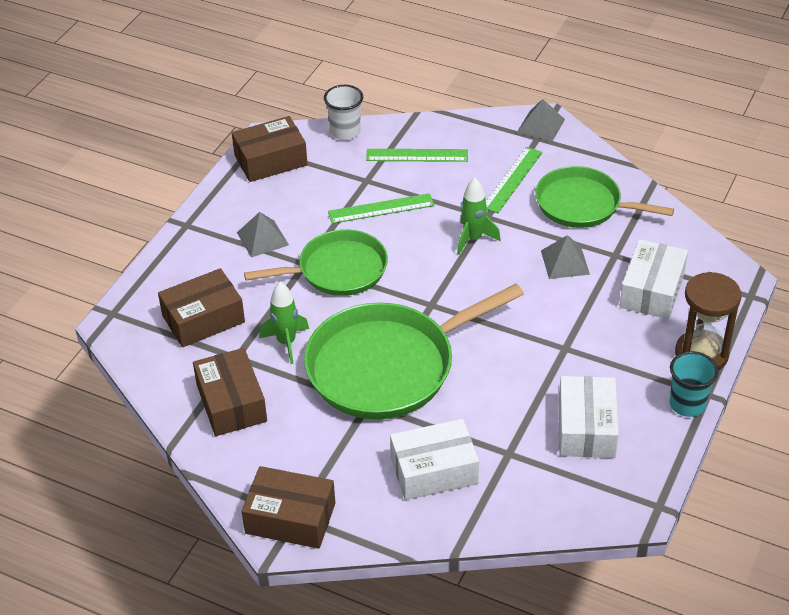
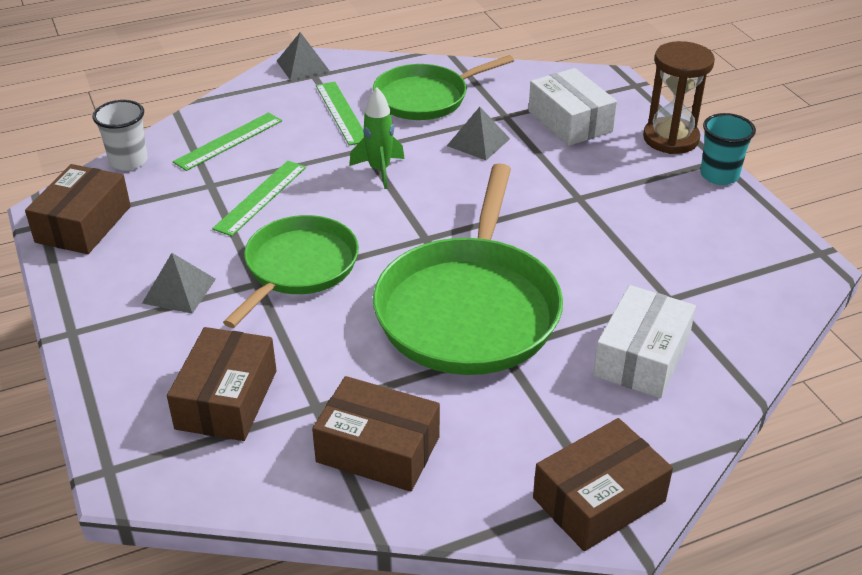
camera: 50 degrees left, 5 degrees down
(286, 343) = (346, 358): green rocket -> none
(586, 428) = (688, 239): white box -> none

